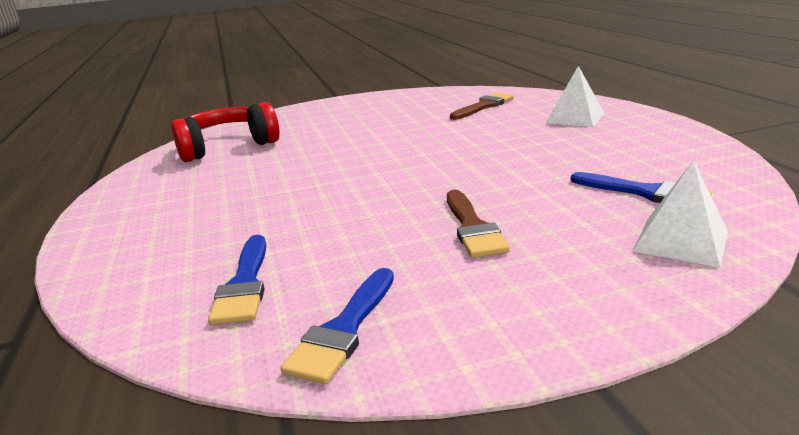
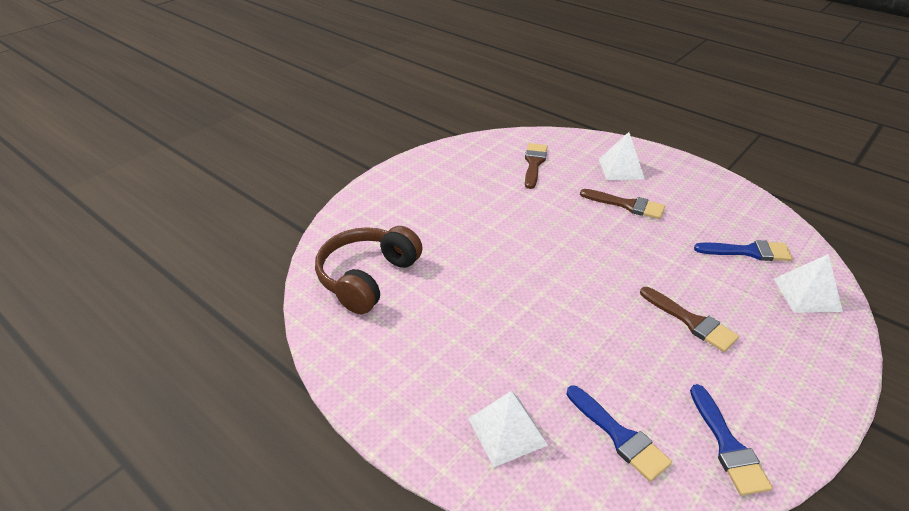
camera: 35 degrees left, 15 degrees up
(159, 250) = (507, 431): none -> white pyramid
(227, 146) = (367, 278): red headphones -> brown headphones
(539, 140) = (627, 205): none -> brown brush

